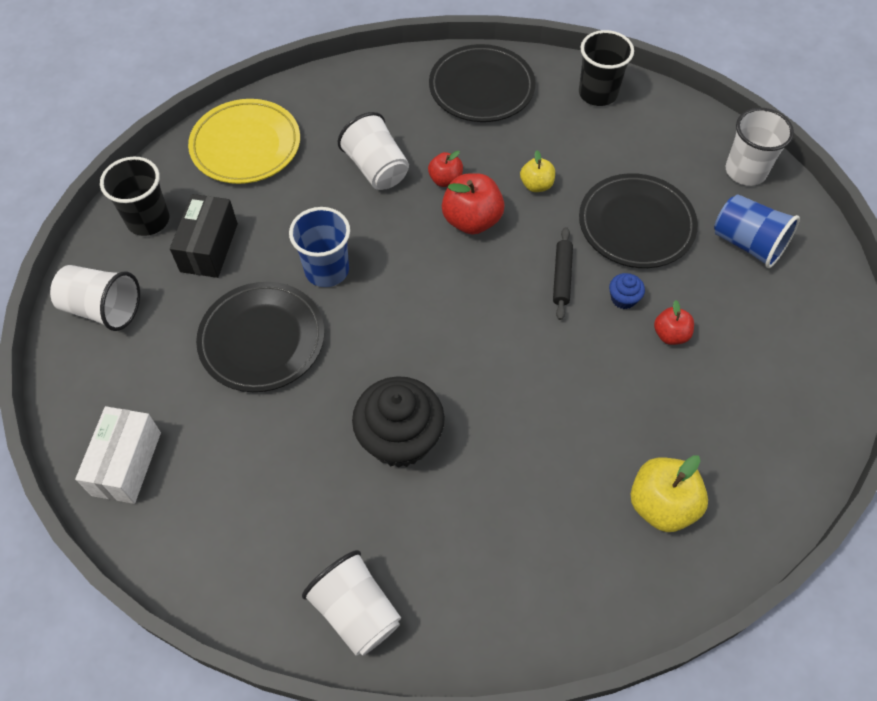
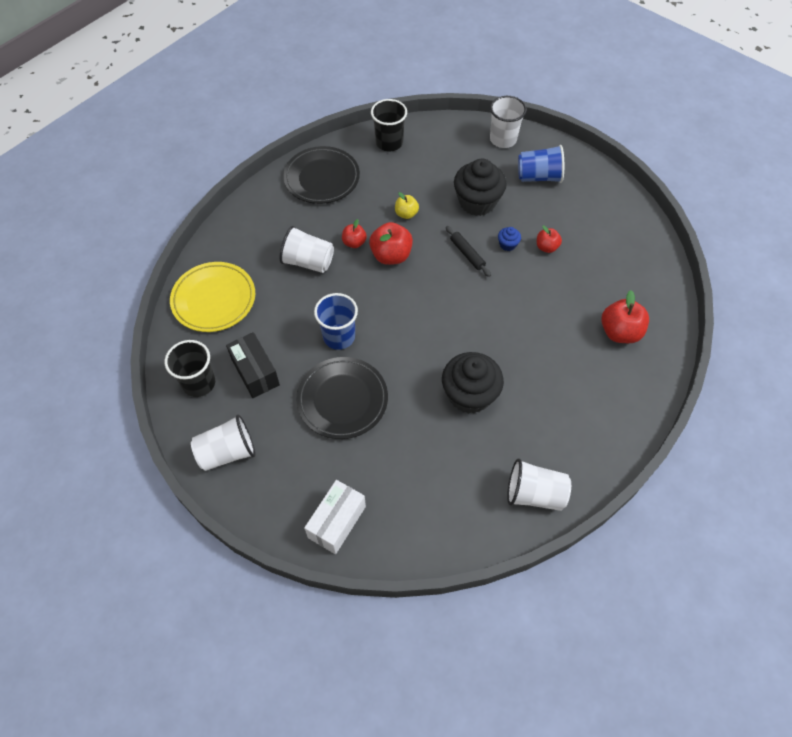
camera: 40 degrees left, 0 degrees up
(127, 463) = (337, 522): white box -> white box turned 60 degrees clockwise
(636, 225) = (477, 202): black plate -> black cupcake
(661, 505) = (619, 332): yellow apple -> red apple

